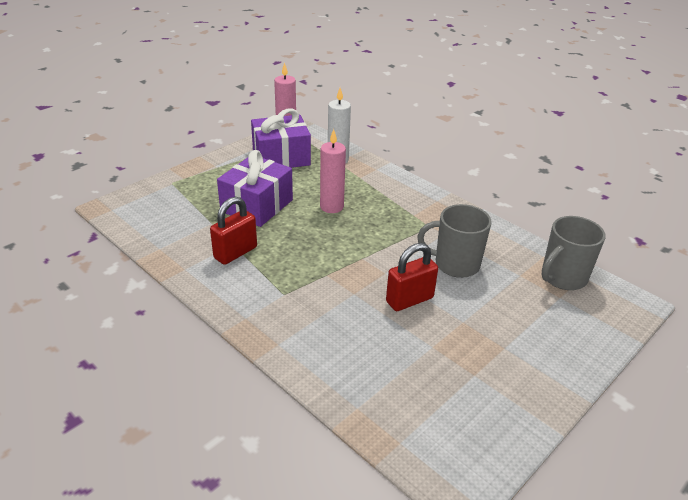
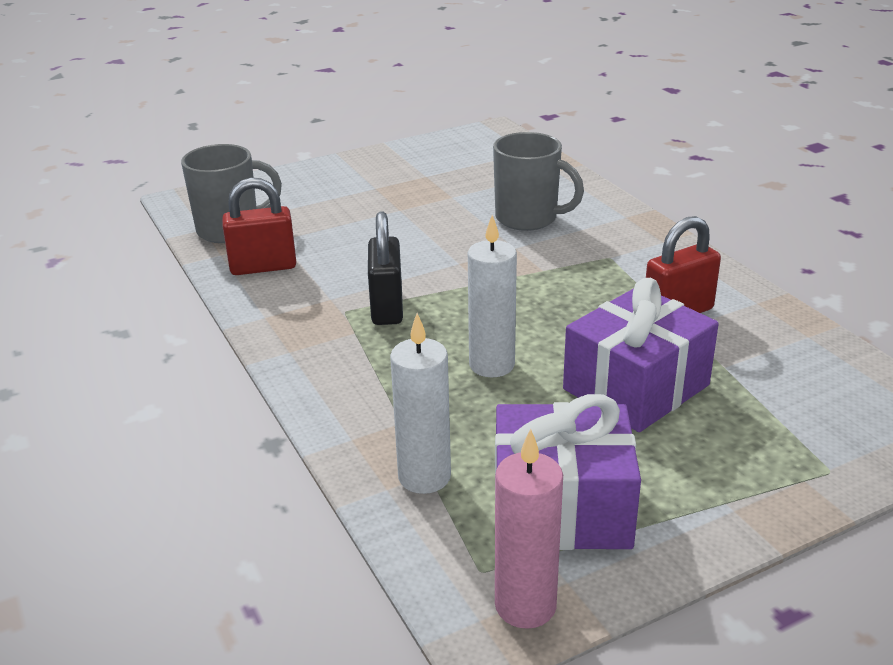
camera: 160 degrees left, 5 degrees down
(331, 207) = (491, 365): pink candle -> white candle
(407, 231) = (387, 308): none -> black padlock
(409, 300) = (447, 232): red padlock -> red padlock (263, 267)
(455, 264) = (354, 259): grey mug -> grey mug (528, 218)

